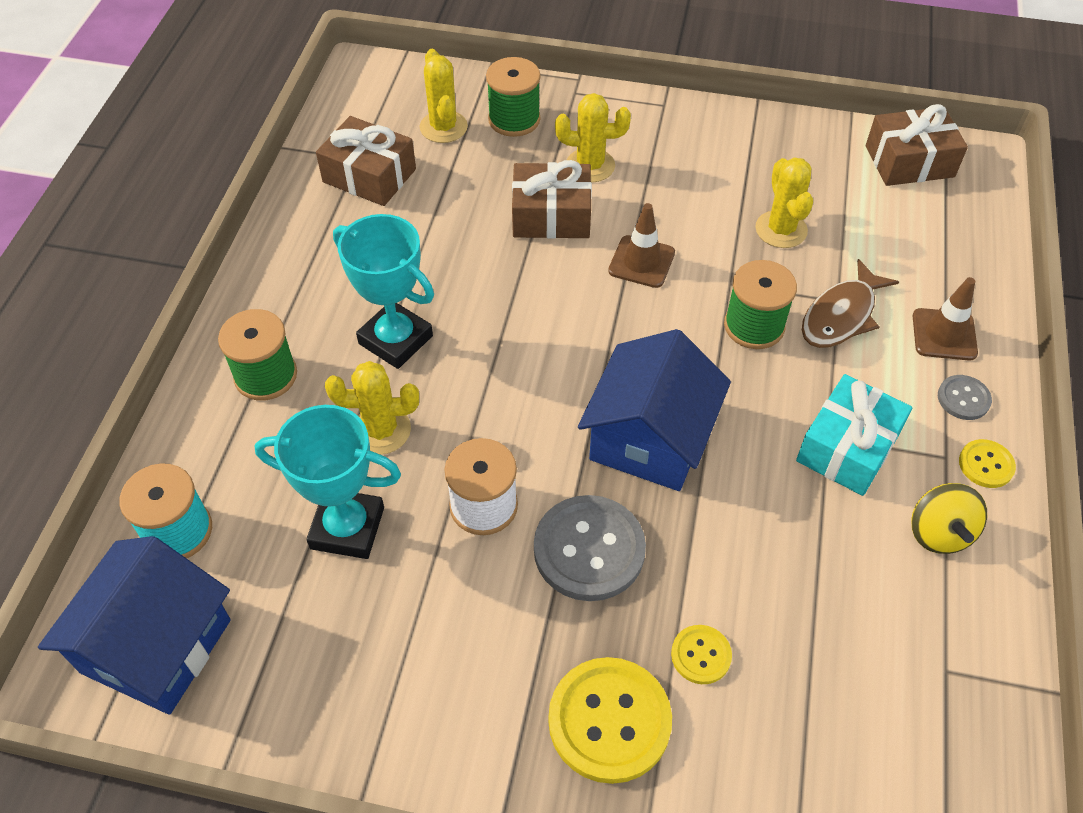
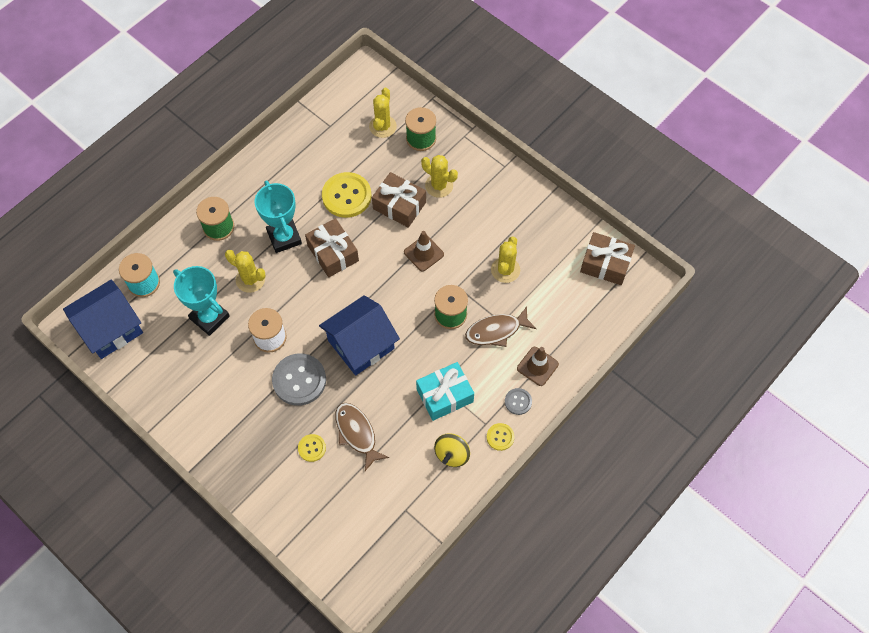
camera: 30 degrees right, 10 degrees up
(369, 176) = (328, 139): brown gift -> brown gift (333, 253)
(609, 721) = (258, 453): yellow button -> yellow button (346, 196)
(758, 585) = (357, 433): none -> brown fish

